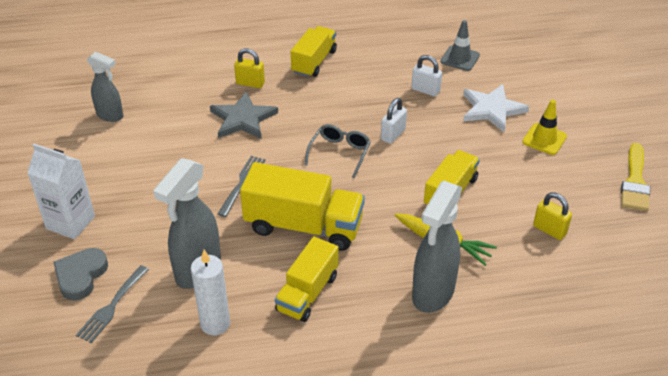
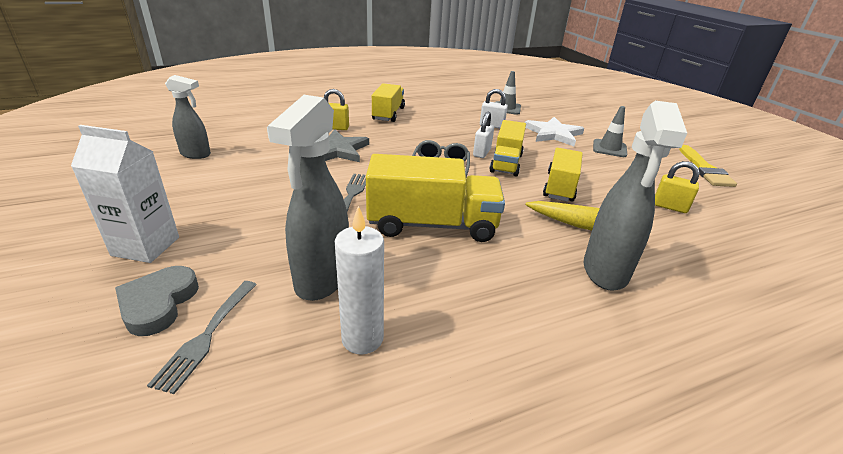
camera: 15 degrees left, 10 degrees down
(307, 293) = (467, 287): yellow truck -> yellow truck (506, 163)
(544, 139) = (609, 148): yellow traffic cone -> grey traffic cone

